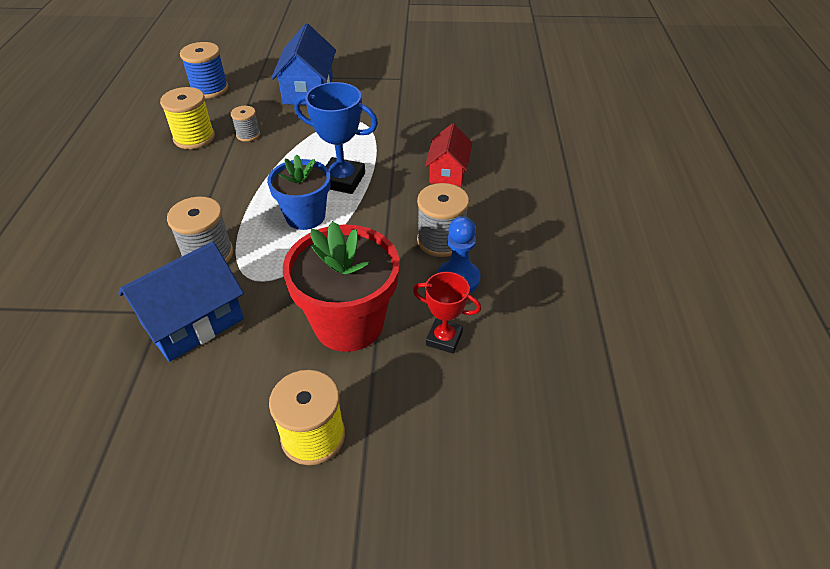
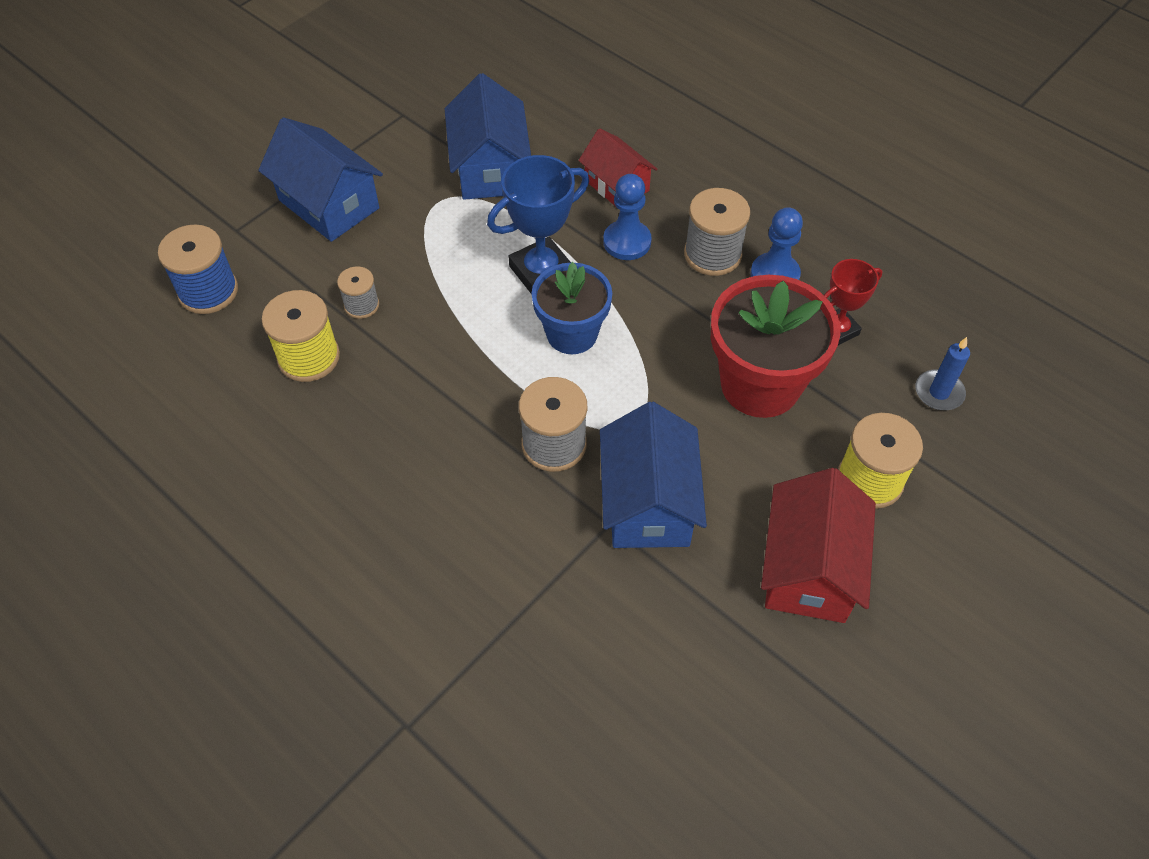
camera: 50 degrees left, 10 degrees up
(195, 443) = (809, 569): none -> red house
(400, 123) = (490, 168): none -> blue house
(406, 199) = (627, 242): none -> blue pawn
(446, 435) = (939, 392): none -> blue candle

